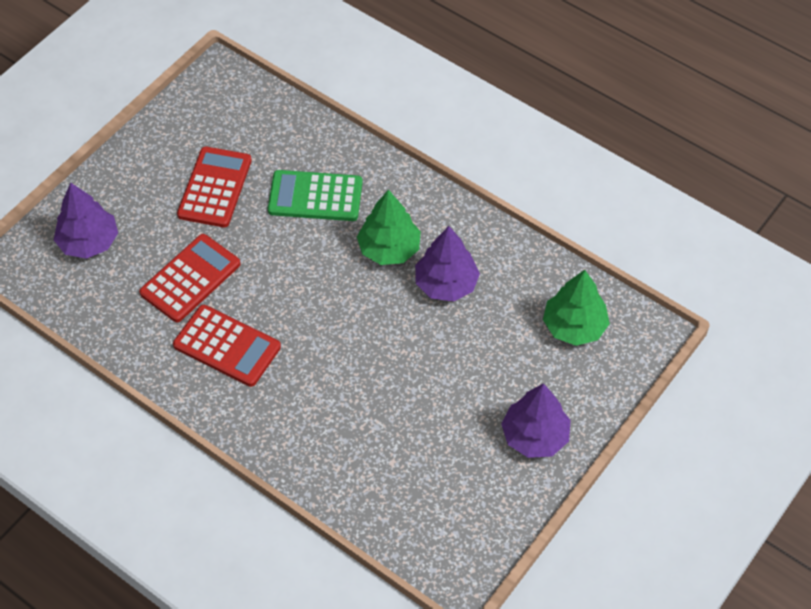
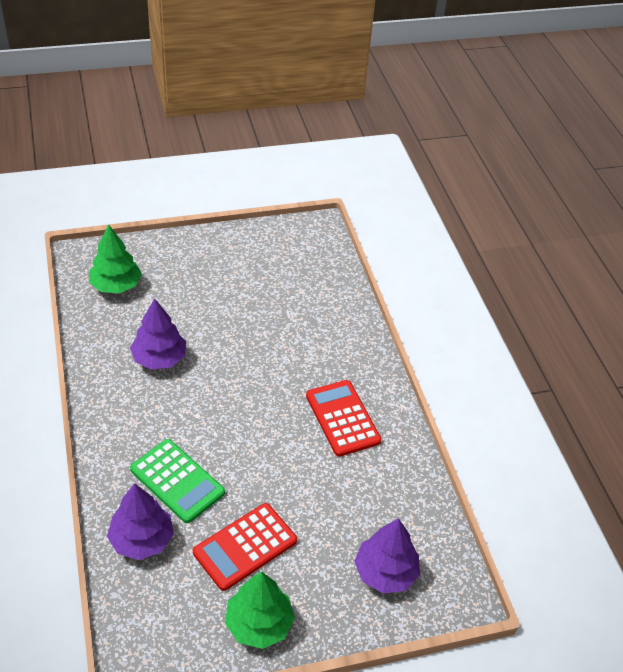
camera: 145 degrees left, 10 degrees down
(190, 278) = (328, 483): red calculator -> none
(389, 249) = (169, 405): green tree -> green tree (259, 623)
(534, 436) = (209, 253): purple tree -> purple tree (142, 539)

